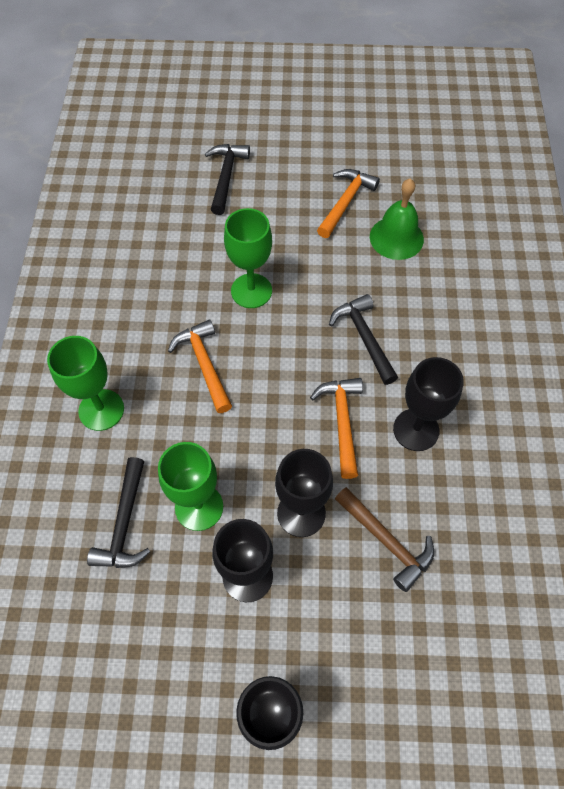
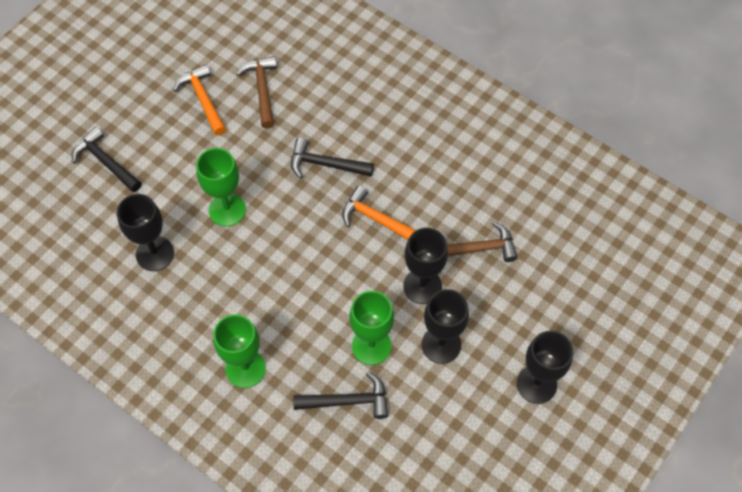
camera: 55 degrees left, 0 degrees up
(124, 523) = (348, 401): black hammer -> black hammer turned 45 degrees counterclockwise
(204, 364) = (263, 278): orange hammer -> none
(396, 238) = (262, 90): green bell -> brown hammer
(416, 430) = (416, 181): black goblet -> black goblet (155, 254)

